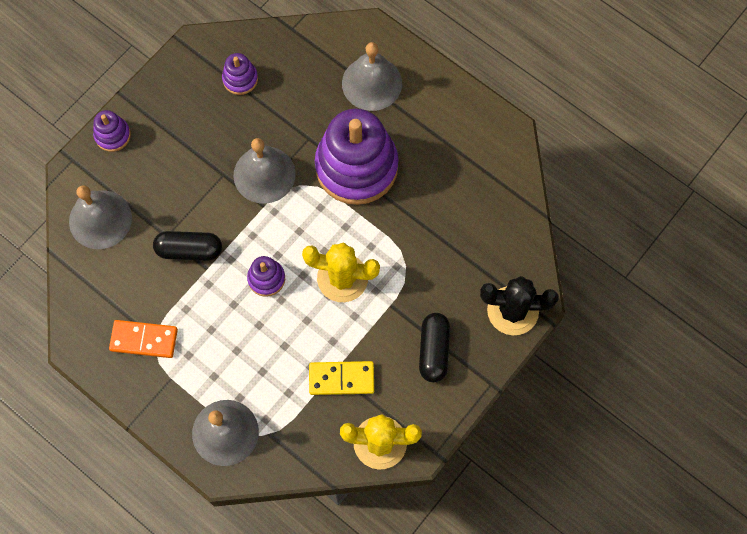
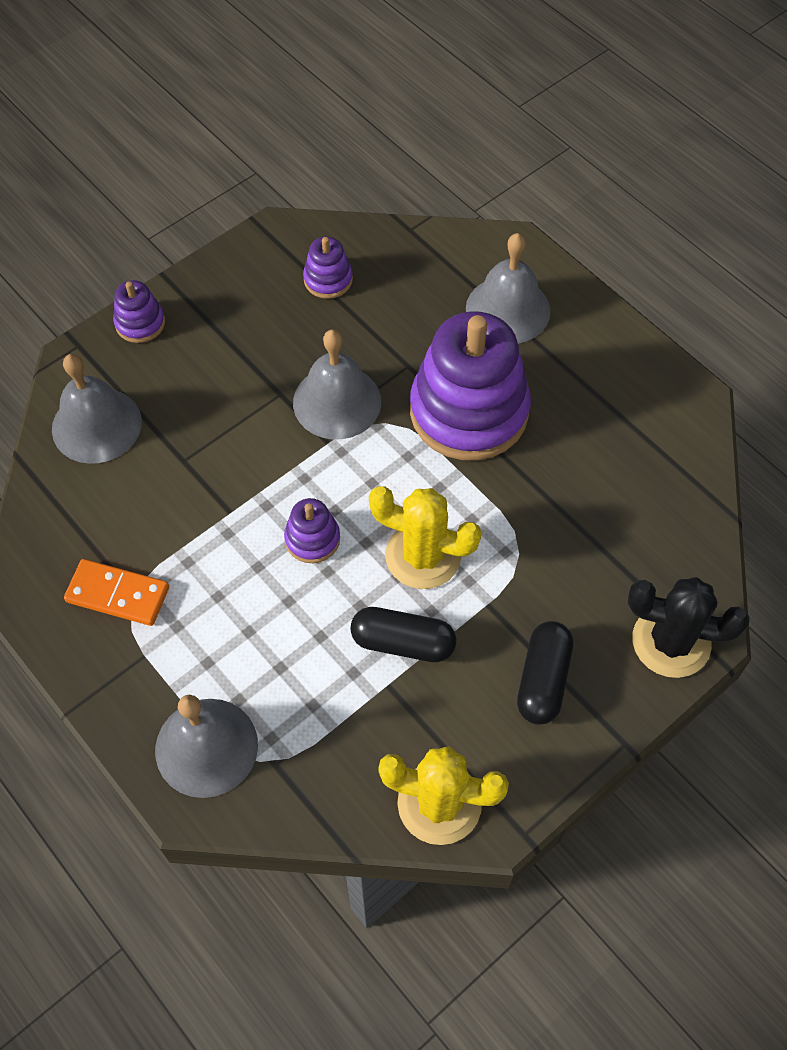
camera: 10 degrees right, 10 degrees down
(189, 250) = (211, 484): black capsule -> black capsule (403, 643)
(341, 378) = (396, 697): yellow domino -> none

